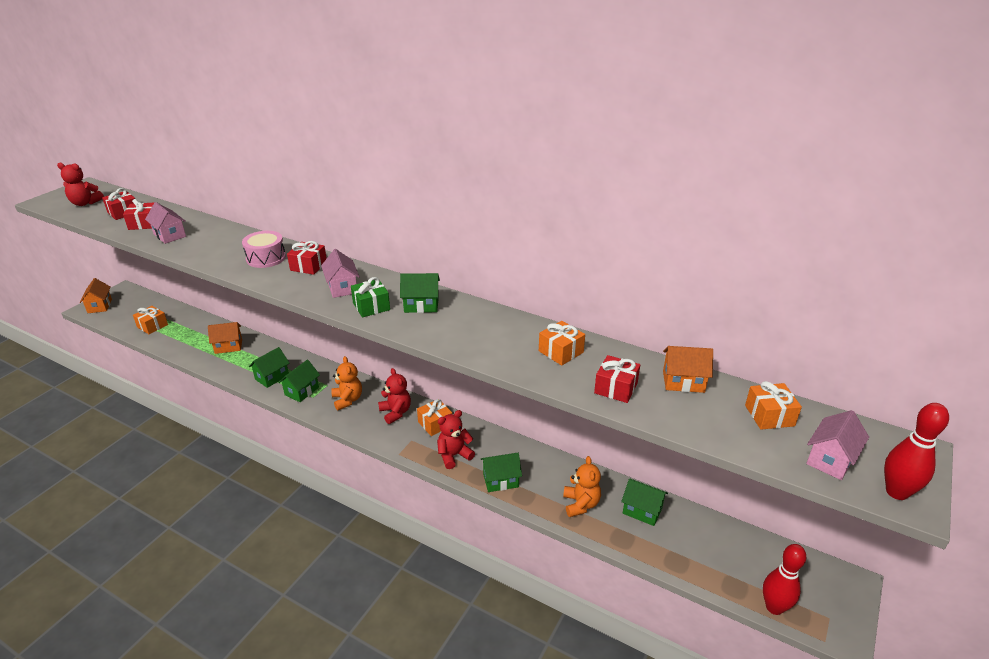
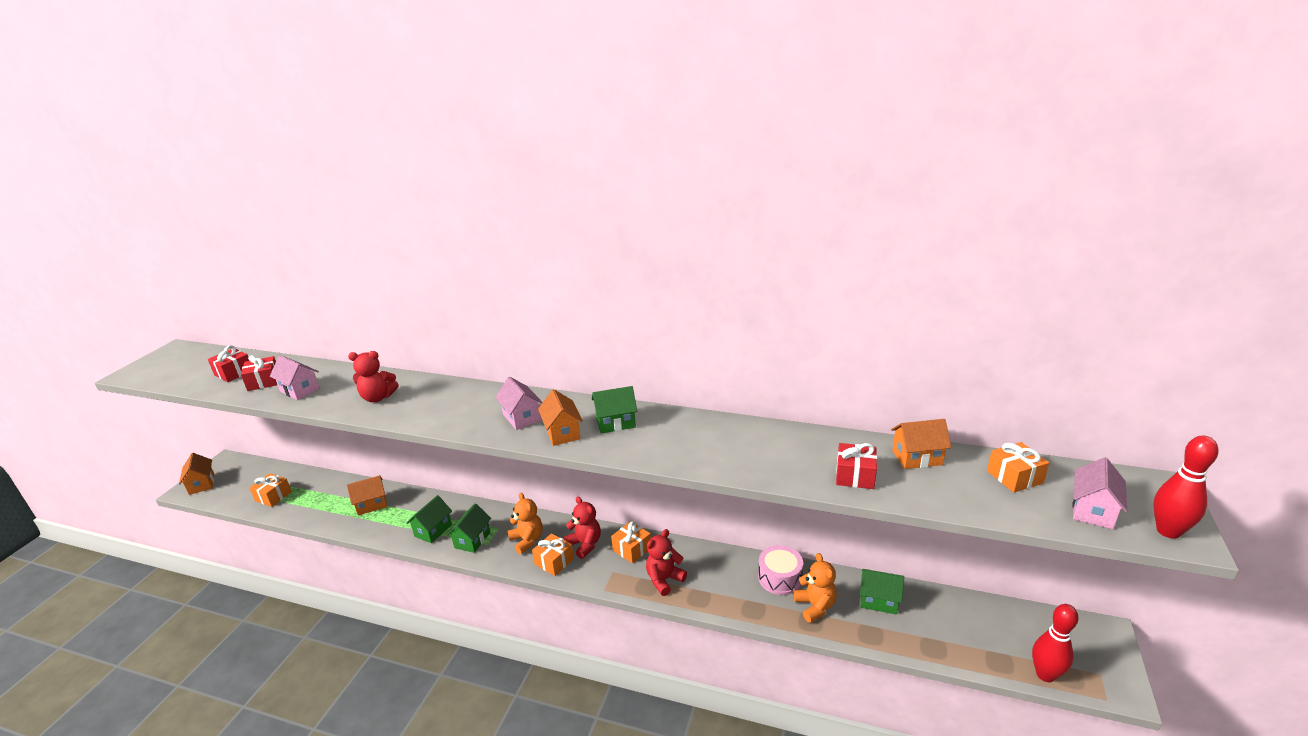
camera: 10 degrees left, 5 degrees down
(85, 203) = (183, 369): red teddy bear -> red teddy bear (378, 397)
(266, 258) = (422, 398): pink drum -> pink drum (780, 578)
(308, 266) = (474, 400): red gift -> none
(371, 306) = (562, 433): green gift -> orange house
(500, 480) = (723, 597): green house -> none
(561, 352) = (782, 447): orange gift -> orange gift (554, 561)

